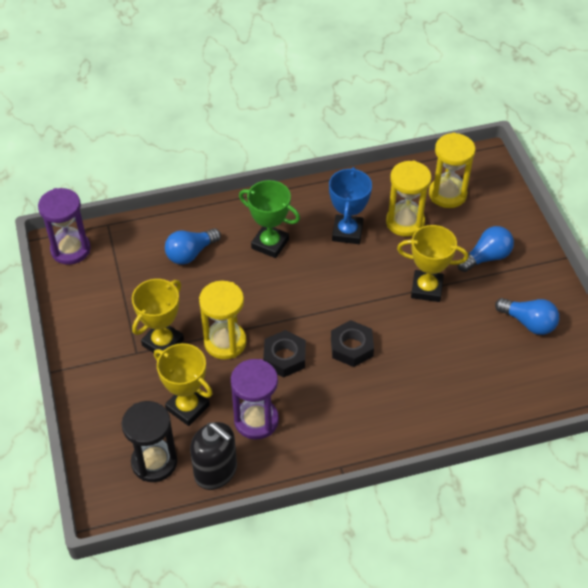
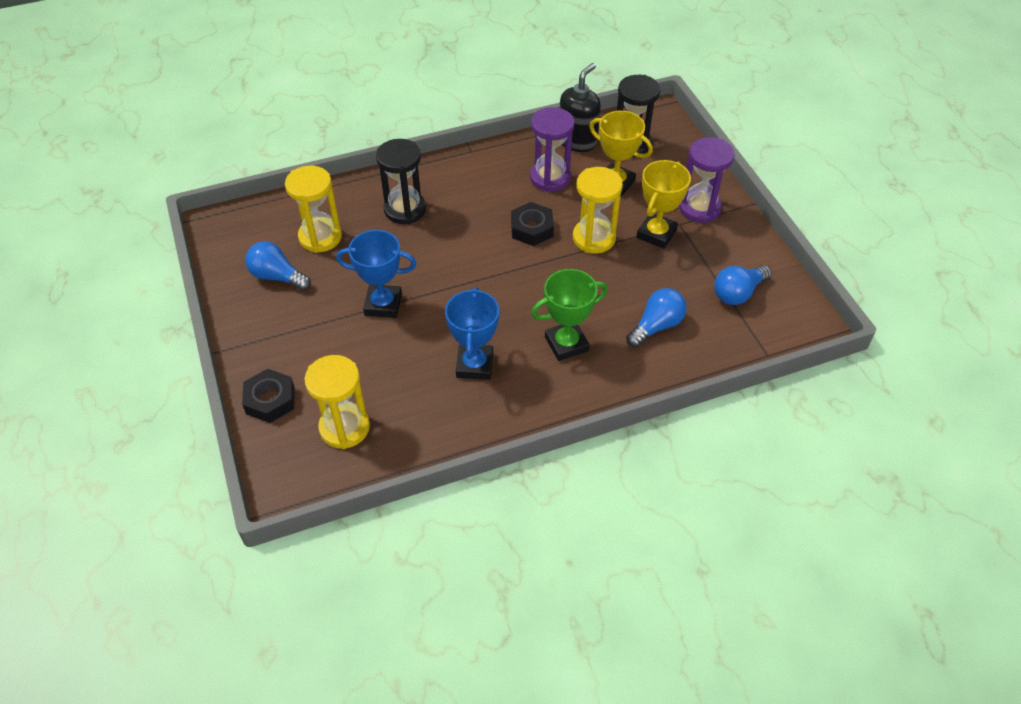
camera: 175 degrees right, 0 degrees up
(70, 249) = (796, 321): purple hourglass -> purple hourglass (699, 208)
(216, 471) = (577, 141): black soap dispenser -> black soap dispenser turned 90 degrees clockwise
(270, 244) = (566, 344): green trophy -> green trophy turned 45 degrees counterclockwise
(351, 347) = (465, 242): black nut -> black nut (270, 400)
(405, 222) = (403, 383): yellow hourglass -> yellow hourglass (320, 237)
(413, 390) = (405, 210): none -> black hourglass
(426, 289) = (383, 304): yellow trophy -> blue trophy
(486, 257) = (309, 345): blue light bulb -> blue light bulb (738, 293)

